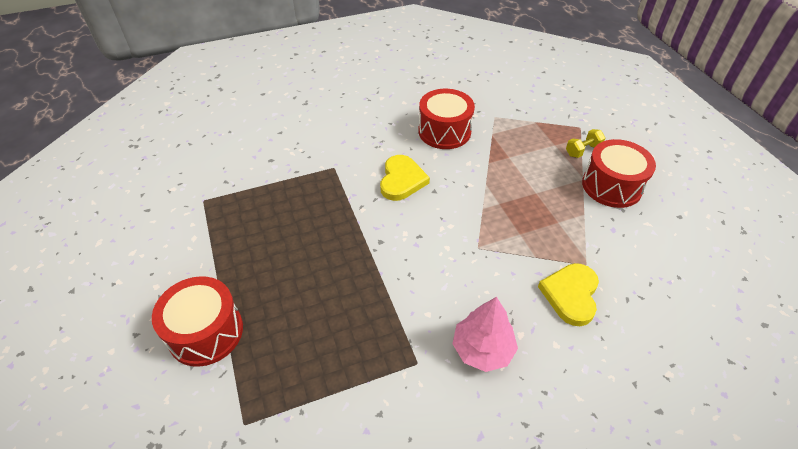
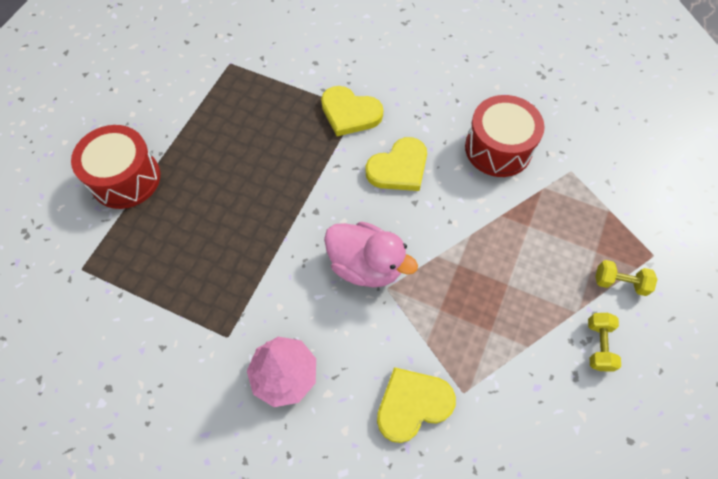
camera: 45 degrees right, 15 degrees up
(332, 172) = (350, 113): none -> yellow heart
(450, 246) = (366, 265): none -> pink duck
(611, 186) = (598, 345): red drum -> yellow dumbbell

